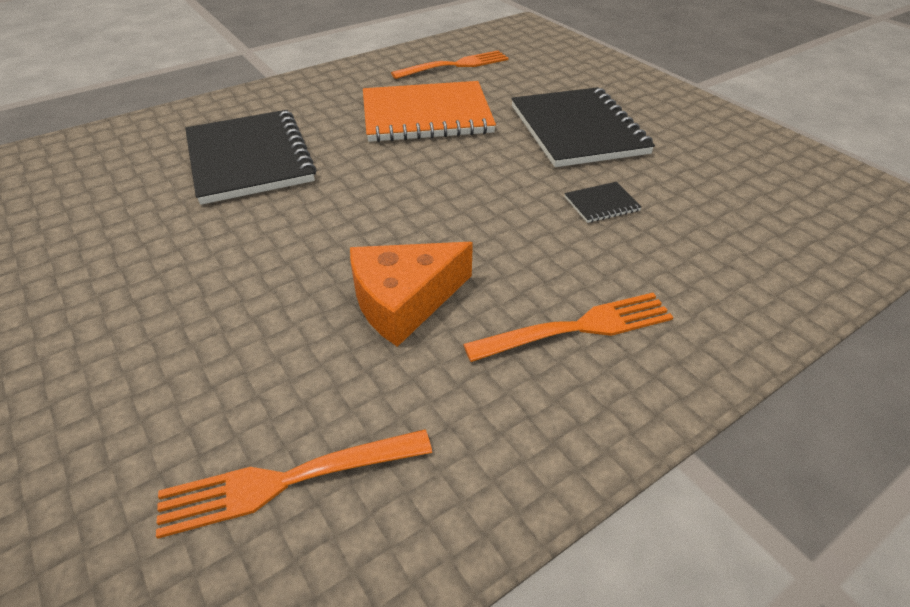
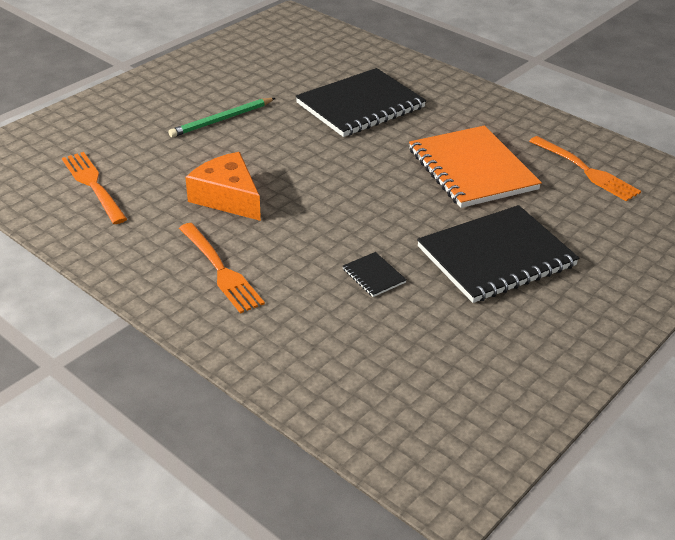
camera: 75 degrees right, 5 degrees down
(187, 283) = (222, 120): none -> green pencil

